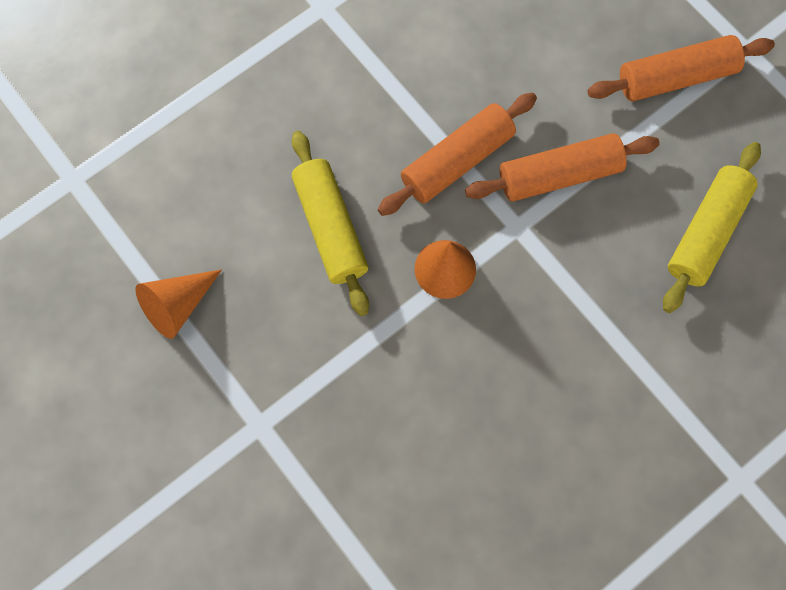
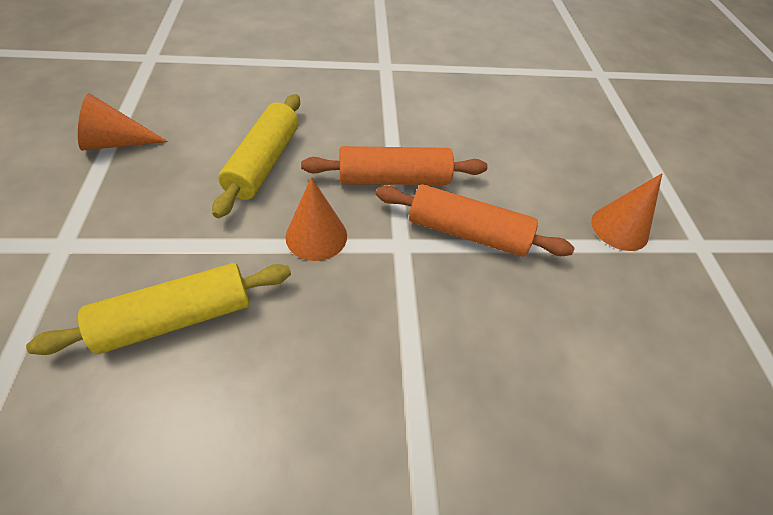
camera: 30 degrees right, 20 degrees down
(676, 77) = (619, 228): orange rolling pin -> orange cone
(706, 232) = (576, 356): yellow rolling pin -> yellow rolling pin (177, 317)

